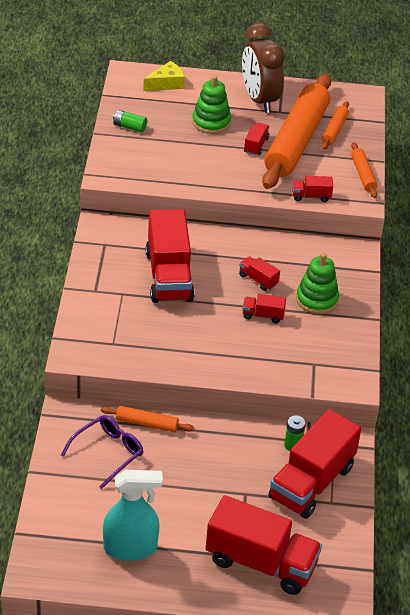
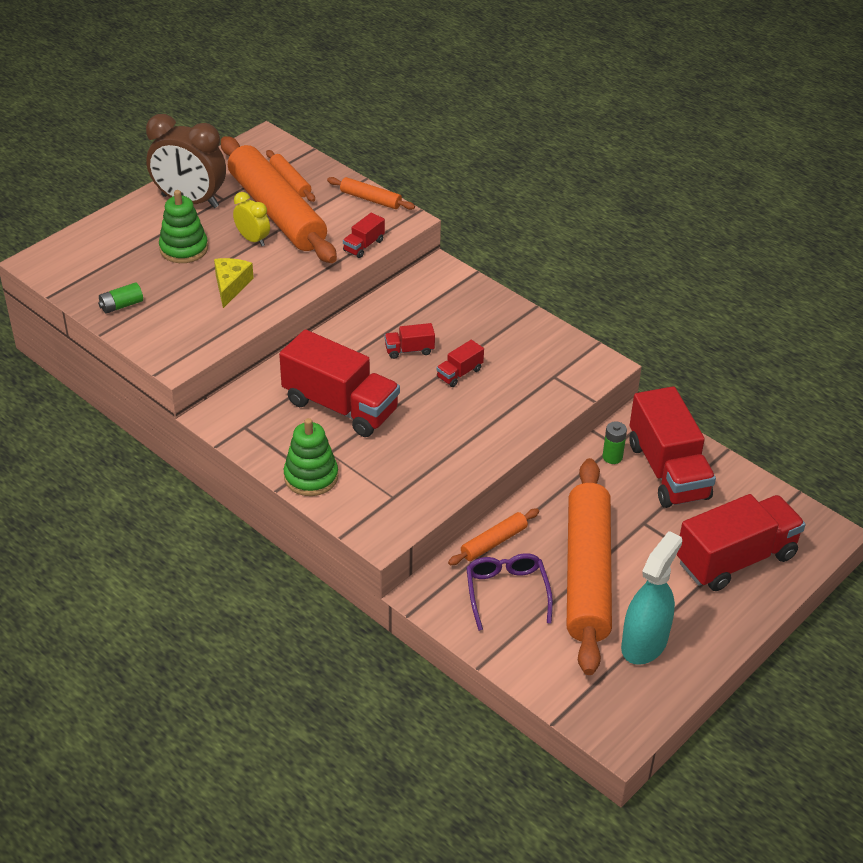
camera: 50 degrees left, 0 degrees up
(165, 486) = (587, 574): none -> orange rolling pin
(166, 84) = (88, 246): yellow cheese -> yellow cheese (231, 286)
(256, 145) = (253, 239): red truck -> yellow clock
(317, 299) = (474, 328): green stacking toy -> green stacking toy (311, 477)

